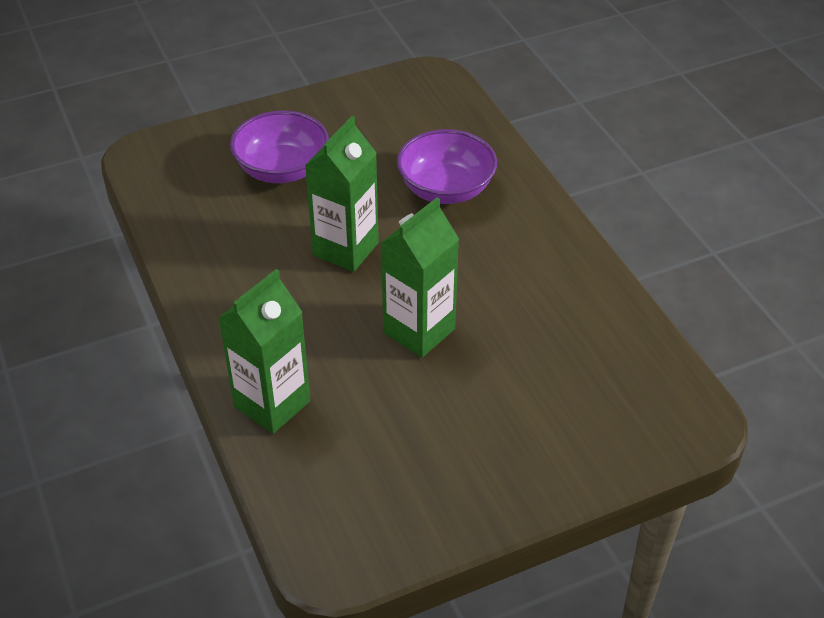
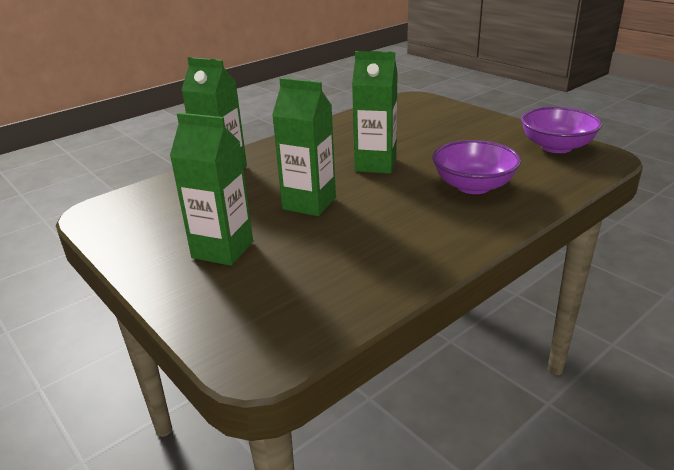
camera: 75 degrees right, 15 degrees down
(282, 169) = (437, 132): purple bowl -> purple bowl (556, 147)
(495, 425) = (222, 250): none -> green carton

